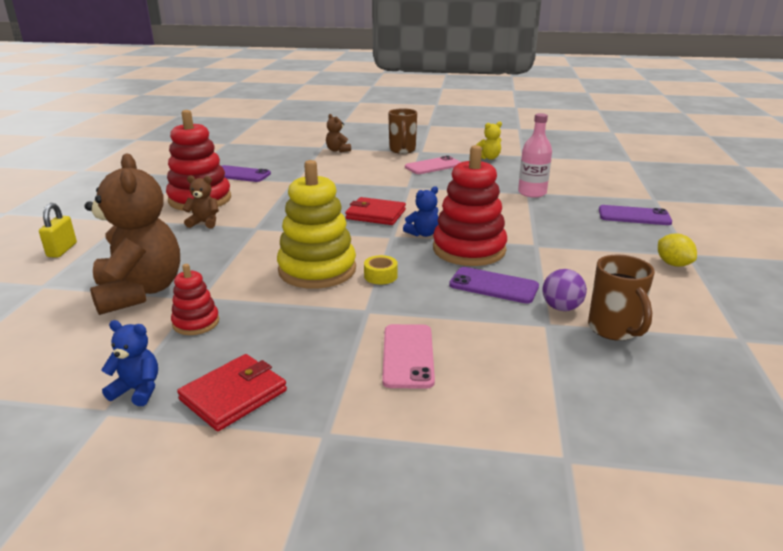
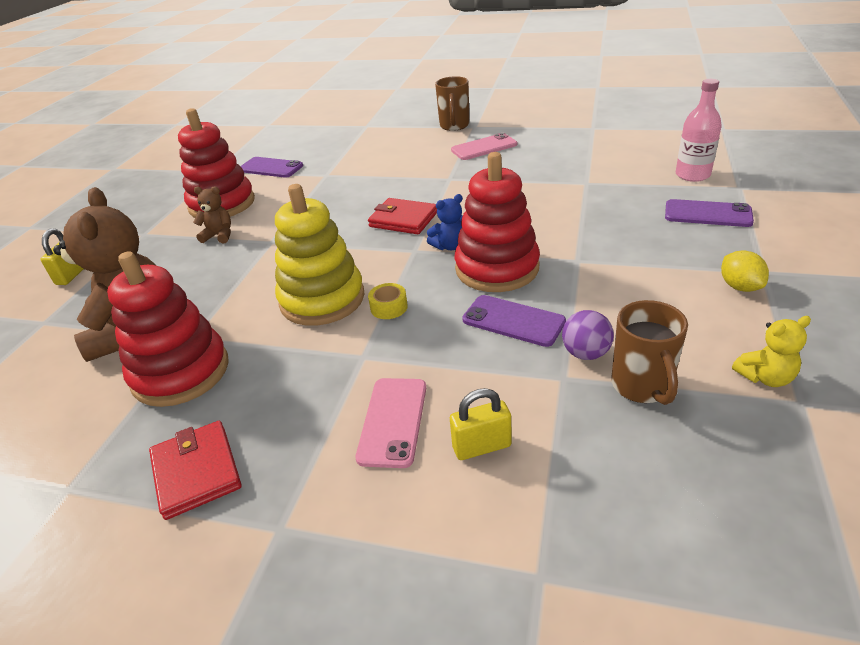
camera: 10 degrees right, 10 degrees up
(137, 390) = (103, 462): blue teddy bear -> none
(196, 323) = (180, 372): red stacking toy -> red stacking toy, size x1.98
(233, 395) = (196, 472): red wallet -> red wallet turned 75 degrees counterclockwise
(337, 150) = (382, 129): brown teddy bear -> none
(488, 158) = (551, 133): yellow teddy bear -> yellow teddy bear (765, 377)
(491, 372) = (481, 446): none -> yellow padlock
(532, 193) = (590, 183): pink bottle -> pink bottle (692, 175)

